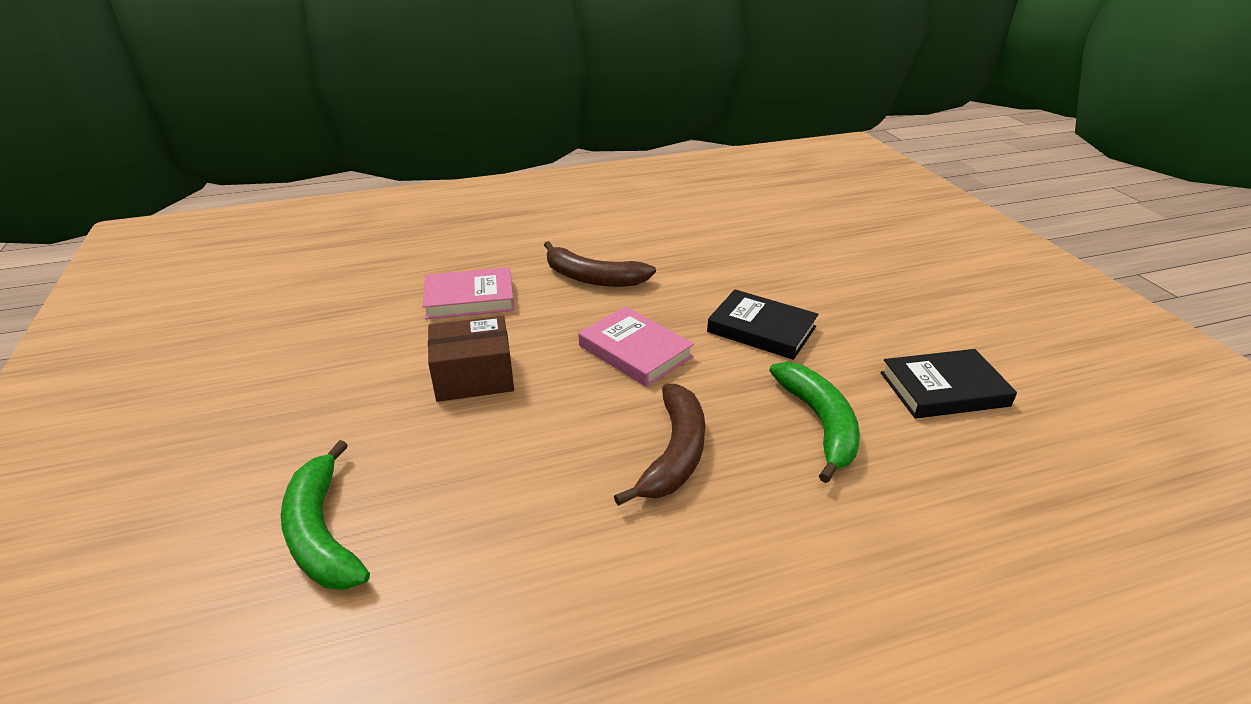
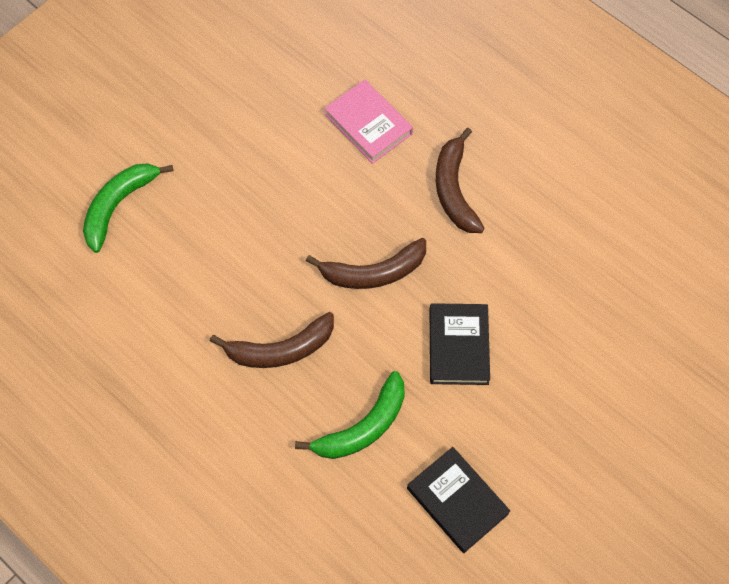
camera: 60 degrees right, 30 degrees up
(474, 376) = (283, 189): brown box -> none
(635, 351) = (373, 272): pink book -> brown banana

